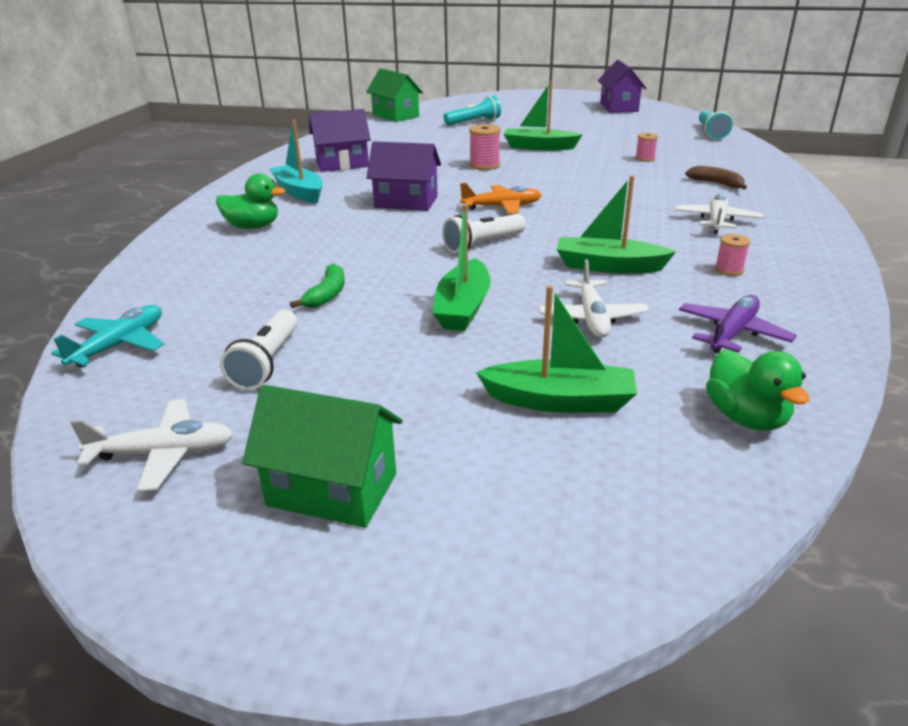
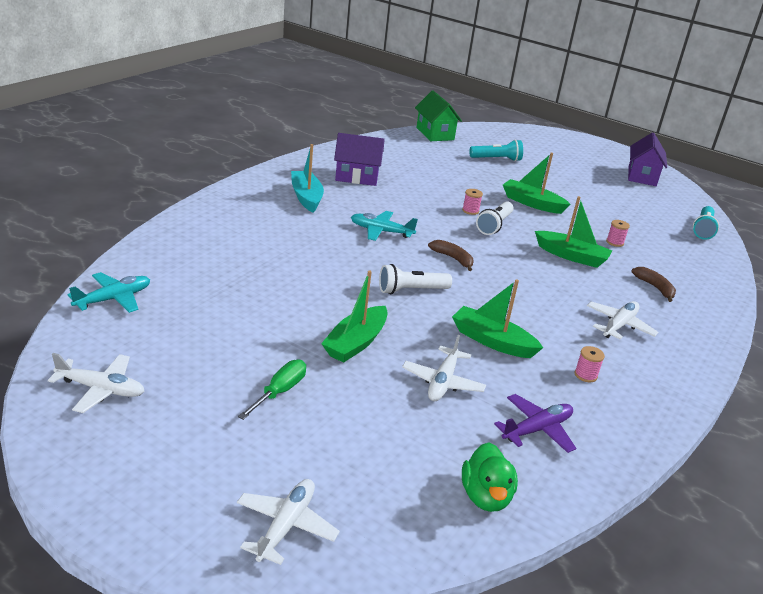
camera: 15 degrees right, 0 degrees up
(253, 227) = (253, 222): green duck -> none
(266, 363) = (197, 344): white flashlight -> white flashlight (494, 225)
(327, 294) = (269, 300): green banana -> none
(332, 490) = (183, 449): green house -> none
(406, 202) = (381, 231): purple house -> turquoise plane
(412, 383) = (279, 392): none -> green screwdriver
(484, 165) = (470, 211): pink spool -> pink spool, size x0.64
(502, 207) = (453, 258): orange plane -> brown banana
(543, 538) = (286, 526): none -> white plane
(559, 401) = (367, 439): green boat -> green boat (571, 256)

